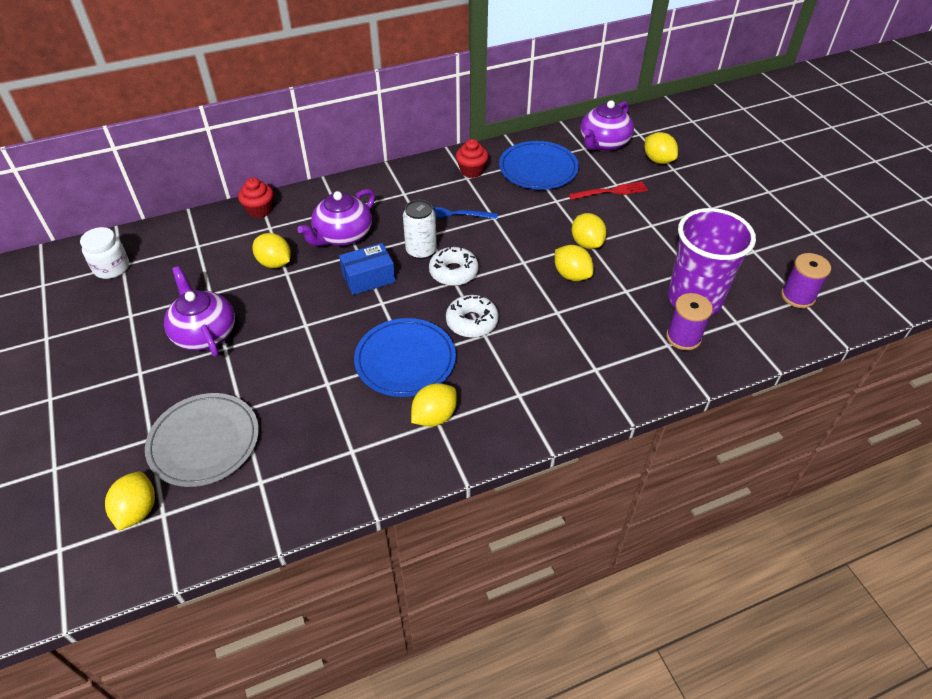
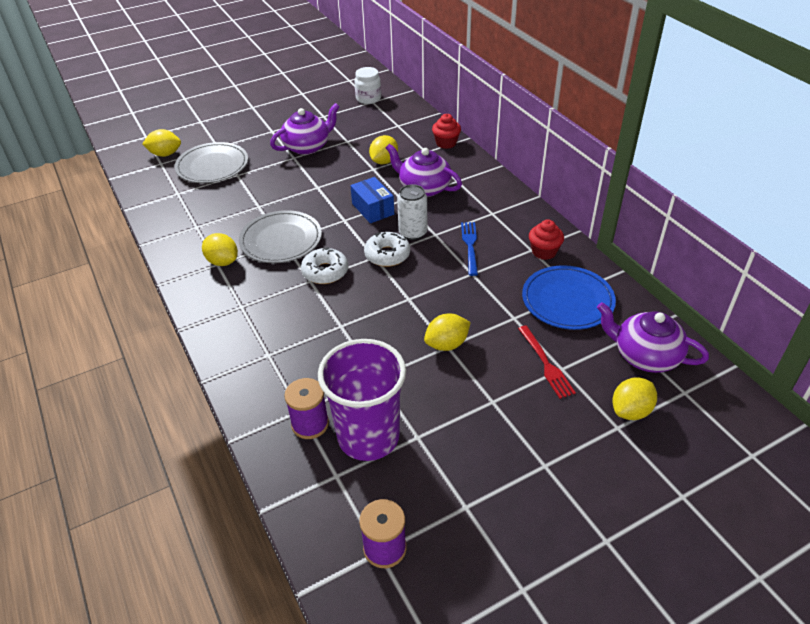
camera: 85 degrees right, 5 degrees down
(405, 360) = (281, 240): blue plate -> grey plate
(571, 275) = (394, 334): yellow lemon -> none

